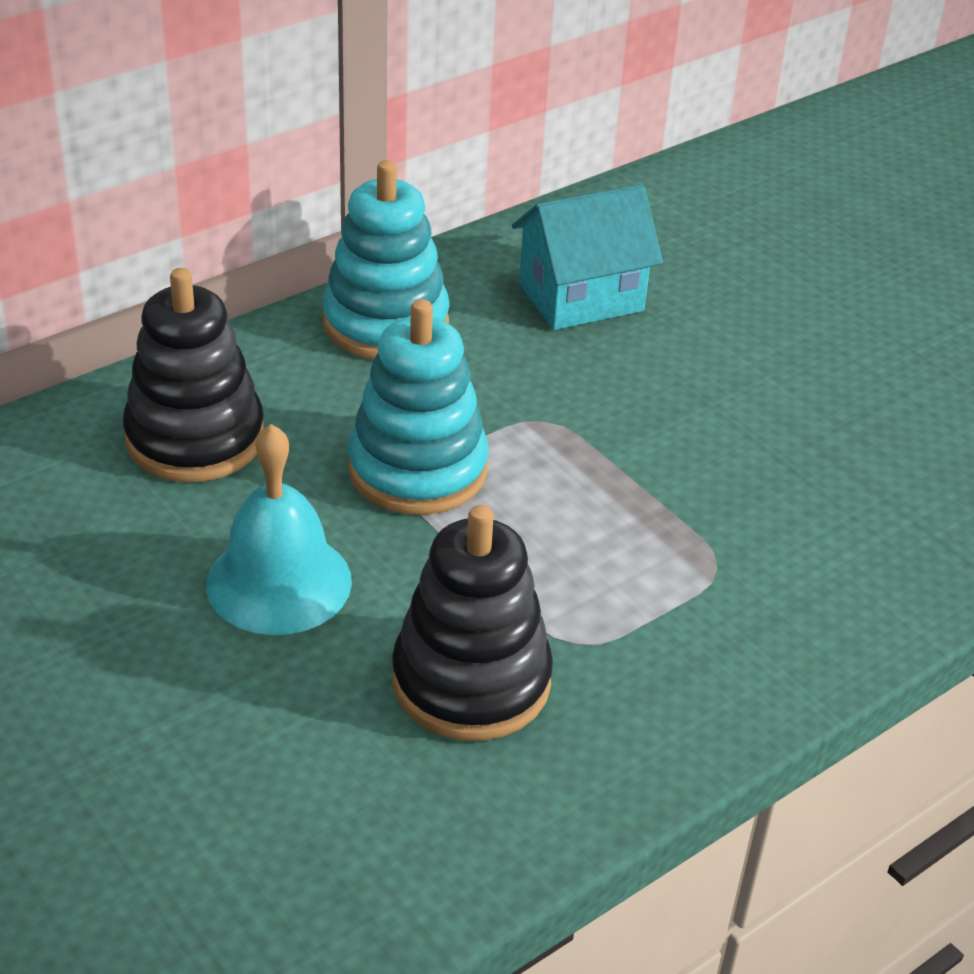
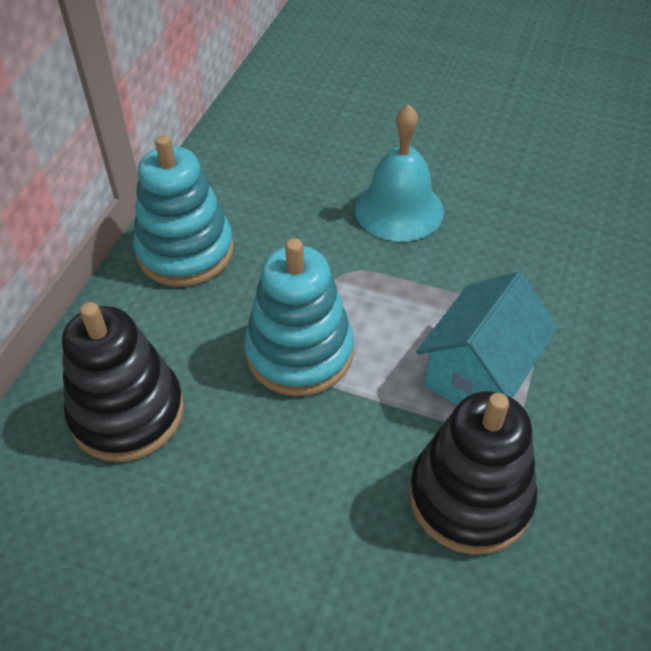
camera: 30 degrees left, 10 degrees up
(279, 582) = (283, 497): turquoise bell -> turquoise bell (399, 209)
(581, 297) = (292, 171): turquoise house -> turquoise house (479, 374)

